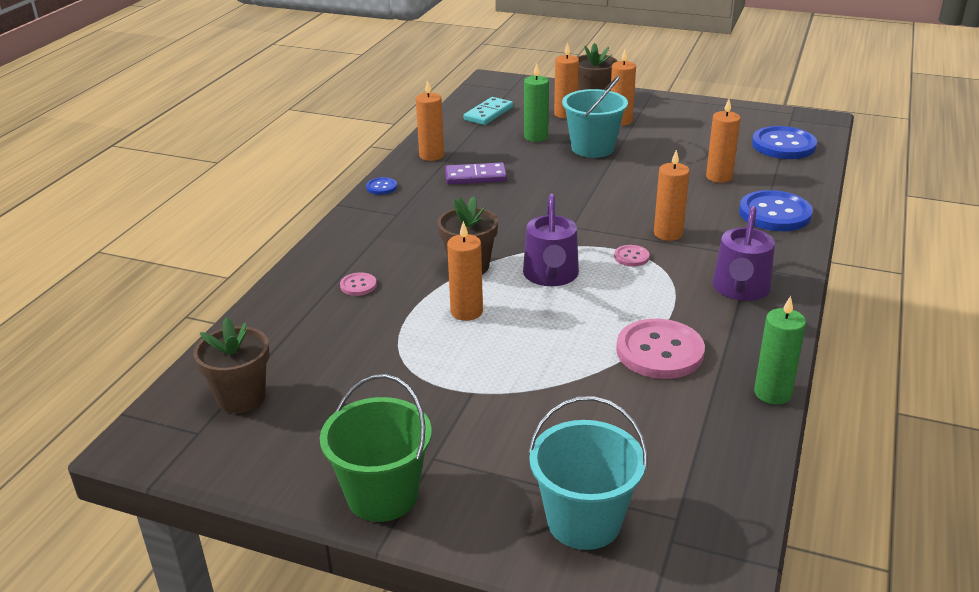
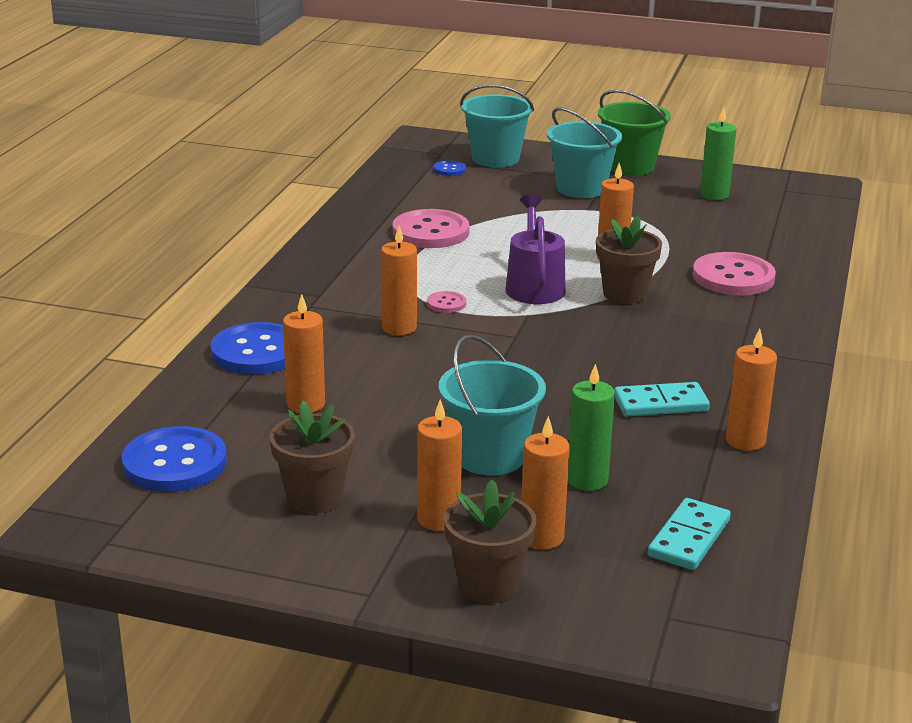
camera: 175 degrees right, 5 degrees down
(241, 398) = (771, 206): brown flower pot -> brown flower pot (314, 497)
(358, 285) = (733, 277): pink button -> pink button, size x2.15
(381, 187) = (786, 387): blue button -> blue button (449, 169)
(469, 437) = (581, 188): none -> turquoise bucket
(475, 176) = (660, 404): purple domino -> turquoise domino
(740, 289) = (338, 275): purple watering can -> none
(772, 393) = (345, 209): green candle -> green candle (714, 195)

